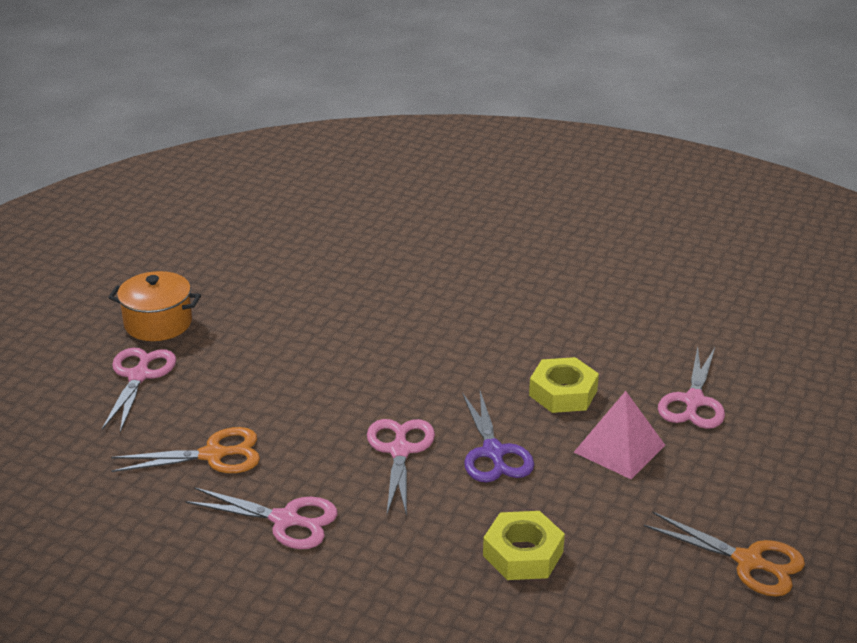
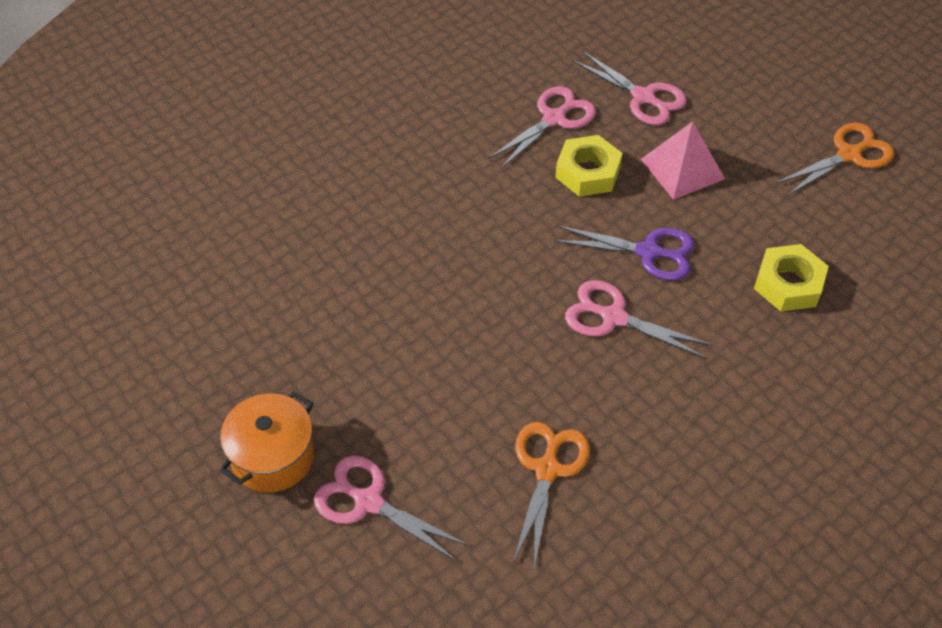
camera: 65 degrees left, 20 degrees up
(285, 520) = (675, 438): pink scissors -> pink scissors (554, 119)

